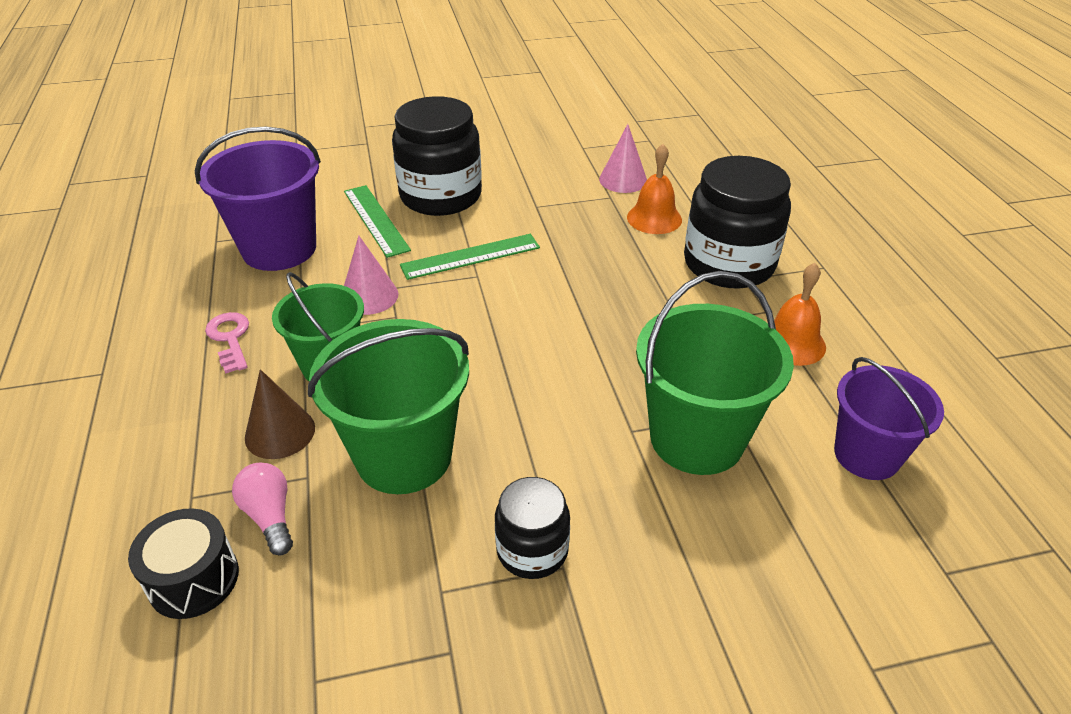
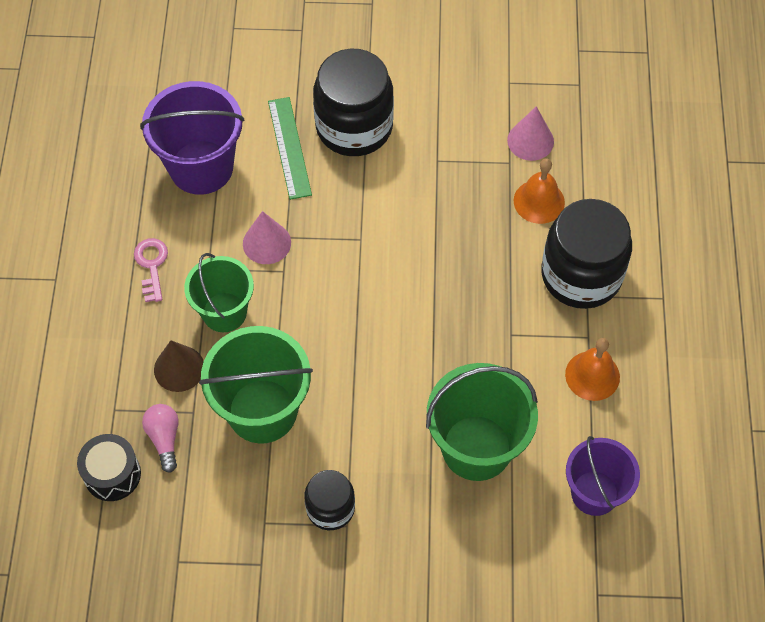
camera: 15 degrees right, 20 degrees up
(470, 256) = (361, 214): green ruler -> none

